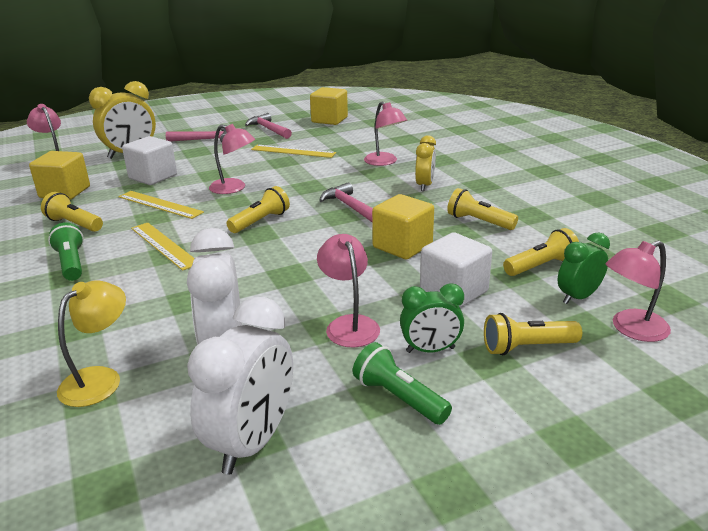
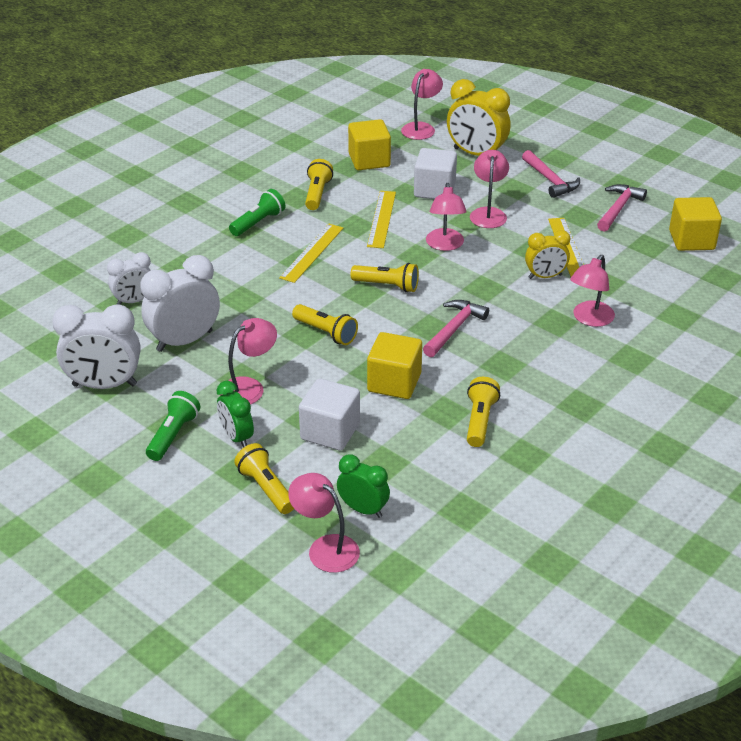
camera: 65 degrees right, 10 degrees up
(100, 379) = (134, 301): yellow lamp -> white clock
(214, 166) = (488, 213): none -> pink lamp
(424, 185) = (545, 364): yellow clock -> yellow clock (545, 276)
(541, 266) = (409, 478): yellow flashlight -> yellow flashlight (326, 333)

